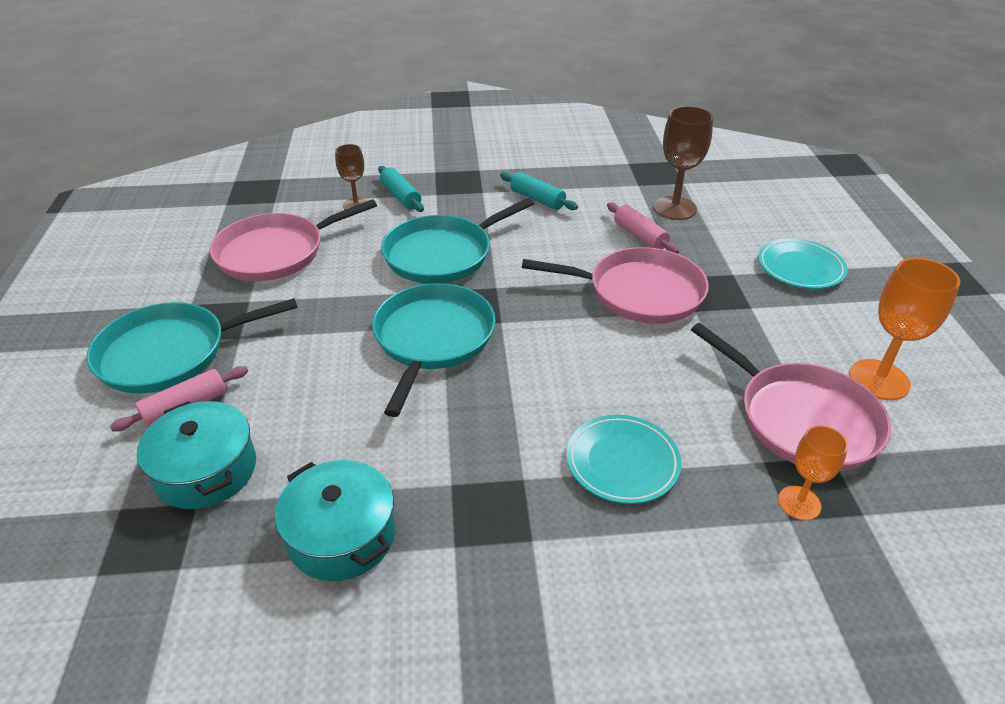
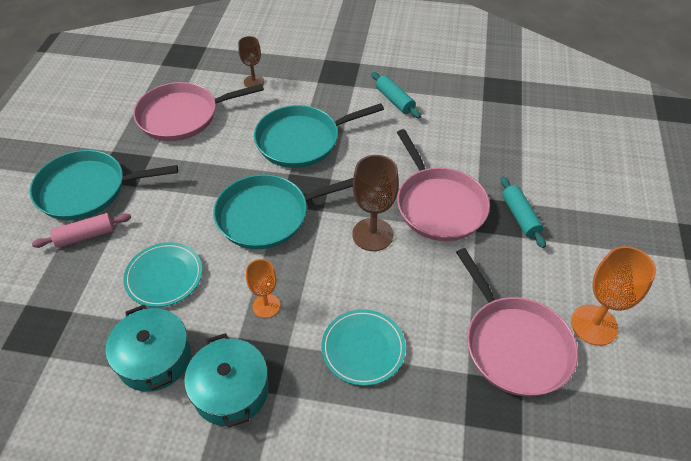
camera: 15 degrees right, 10 degrees up
(206, 470) = (85, 288): turquoise pot -> turquoise pot (231, 390)
(400, 196) = (290, 79): turquoise rolling pin -> turquoise rolling pin (520, 216)
(432, 339) = (267, 215): turquoise pan -> turquoise pan turned 135 degrees counterclockwise
(639, 292) = (438, 205): pink pan -> pink pan turned 45 degrees clockwise
(640, 236) = (462, 152): pink rolling pin -> none
(674, 208) = (503, 129): brown goblet -> brown goblet (372, 234)
(799, 503) = (478, 413): orange goblet -> orange goblet (266, 306)
(800, 268) = (581, 208): turquoise plate -> turquoise plate (164, 277)

